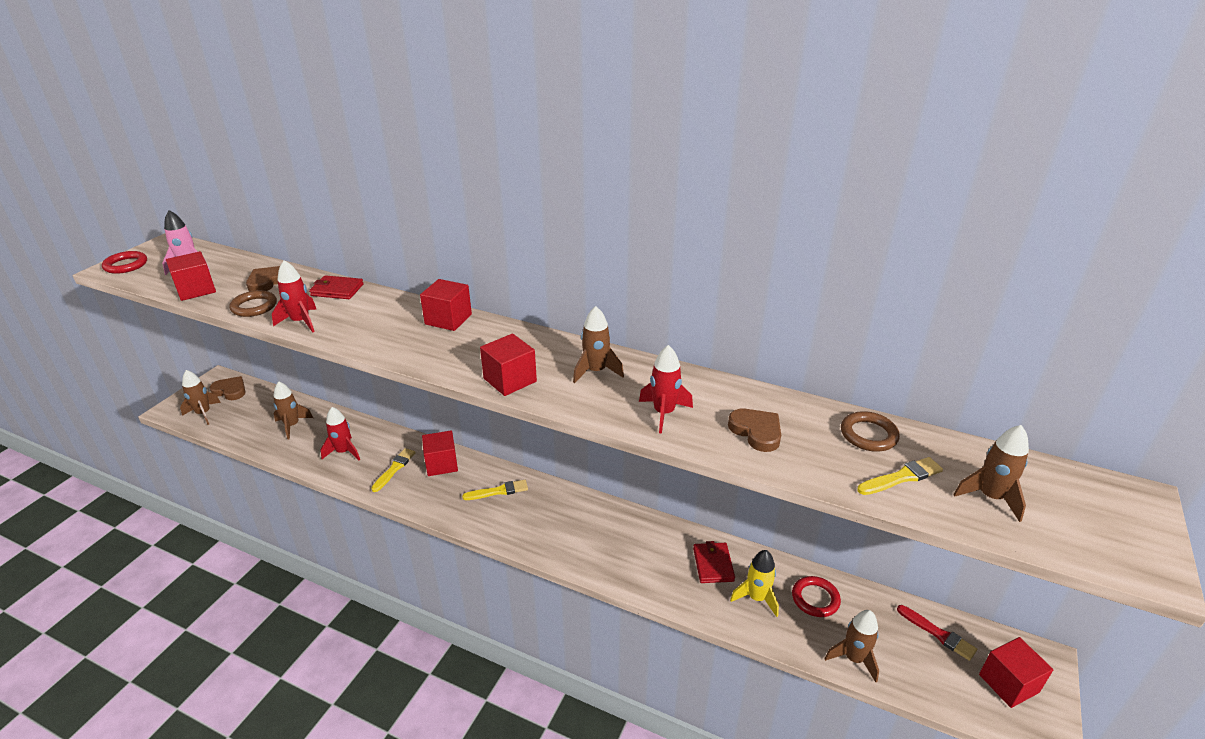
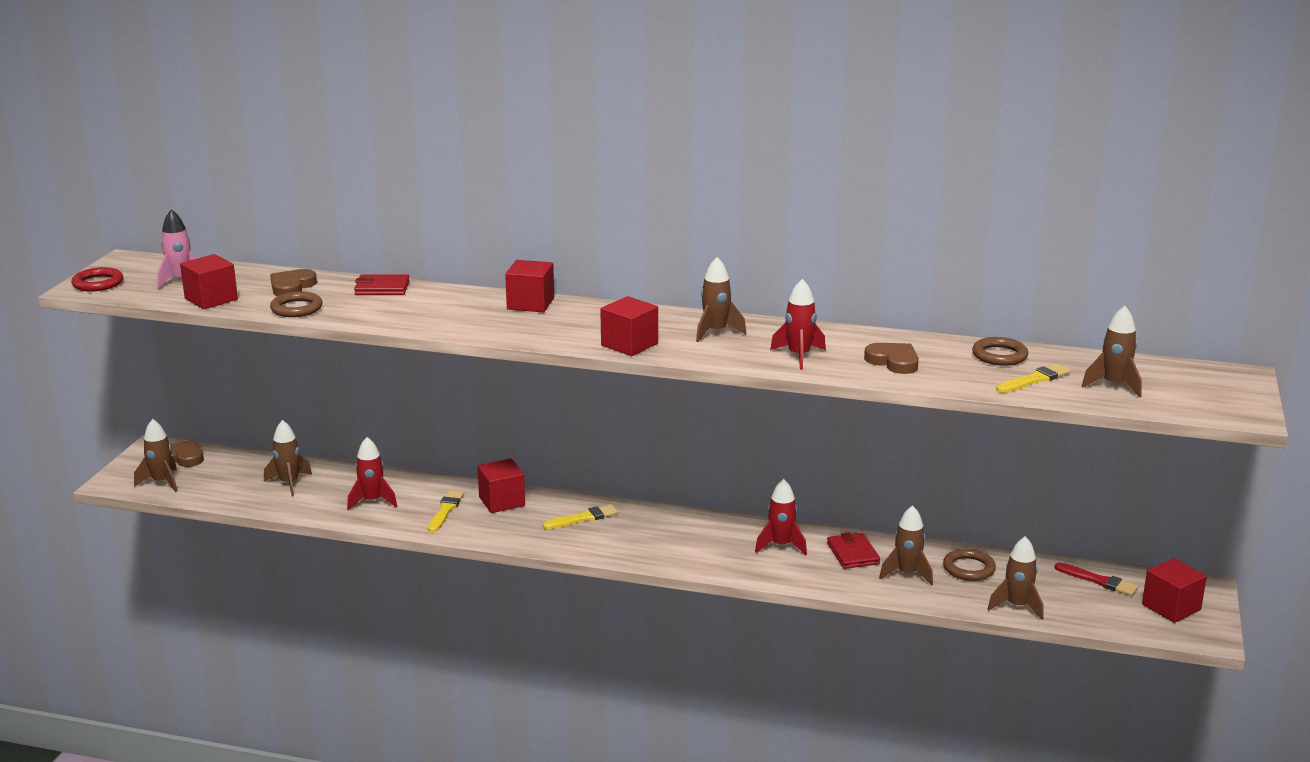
camera: 10 degrees left, 10 degrees down
(301, 322) = (363, 317): red rocket -> red rocket (781, 546)
(756, 598) = (907, 574): yellow rocket -> brown rocket
(815, 599) = (969, 568): red ring -> brown ring

